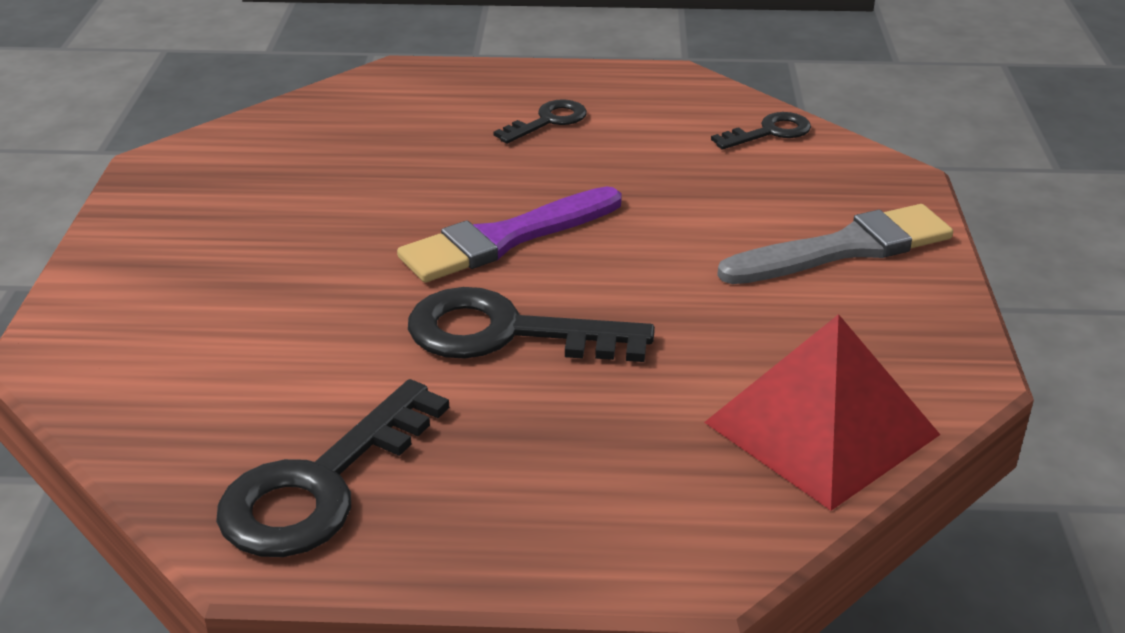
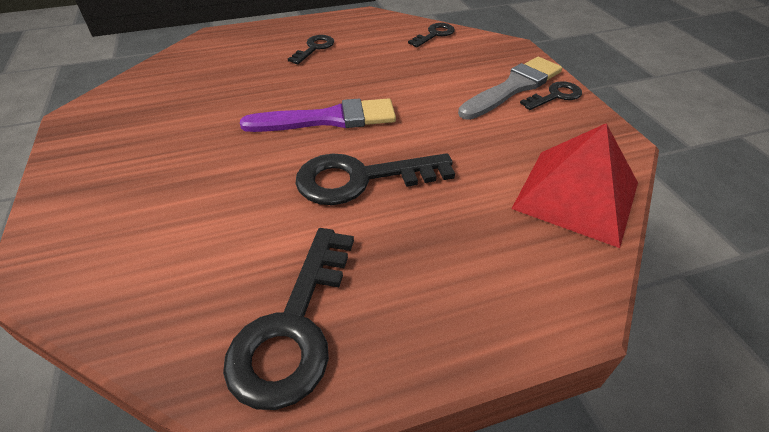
camera: 20 degrees left, 10 degrees up
(506, 239) = (327, 119): purple brush -> purple brush turned 135 degrees counterclockwise
(909, 276) = (555, 96): none -> black key

